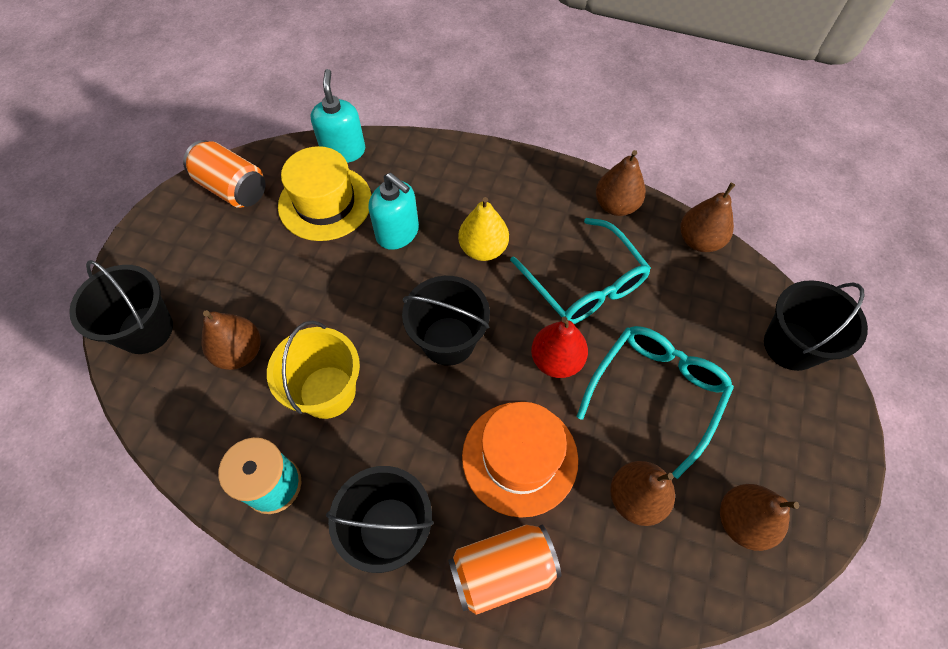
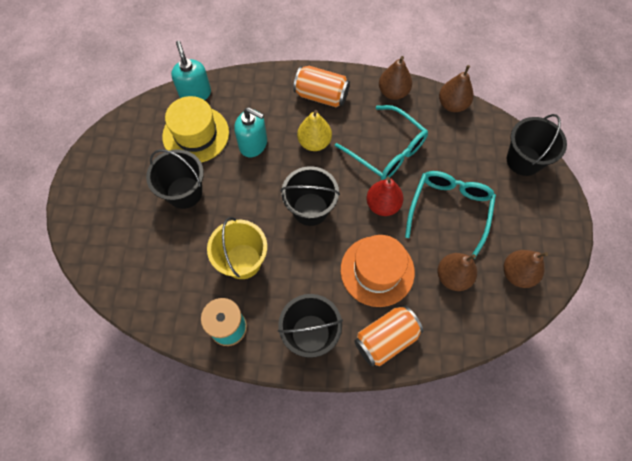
camera: 15 degrees left, 5 degrees up
(146, 330) = (104, 251): black bucket -> black bucket (184, 192)
(233, 188) = (126, 139): orange can -> orange can (321, 96)
(240, 352) = (175, 250): brown pear -> none

